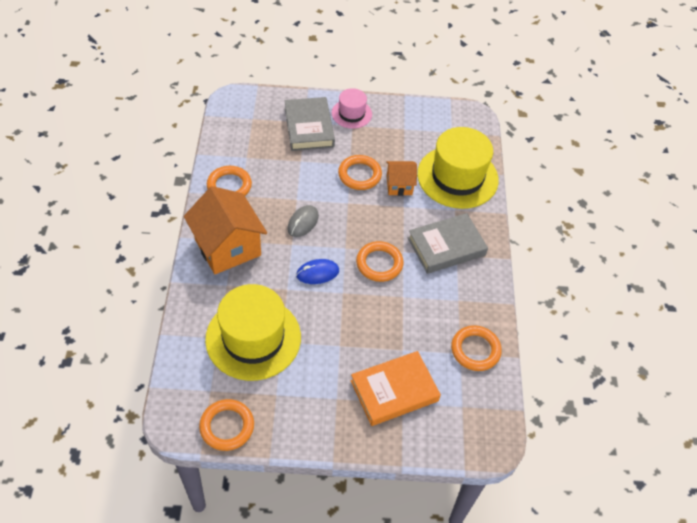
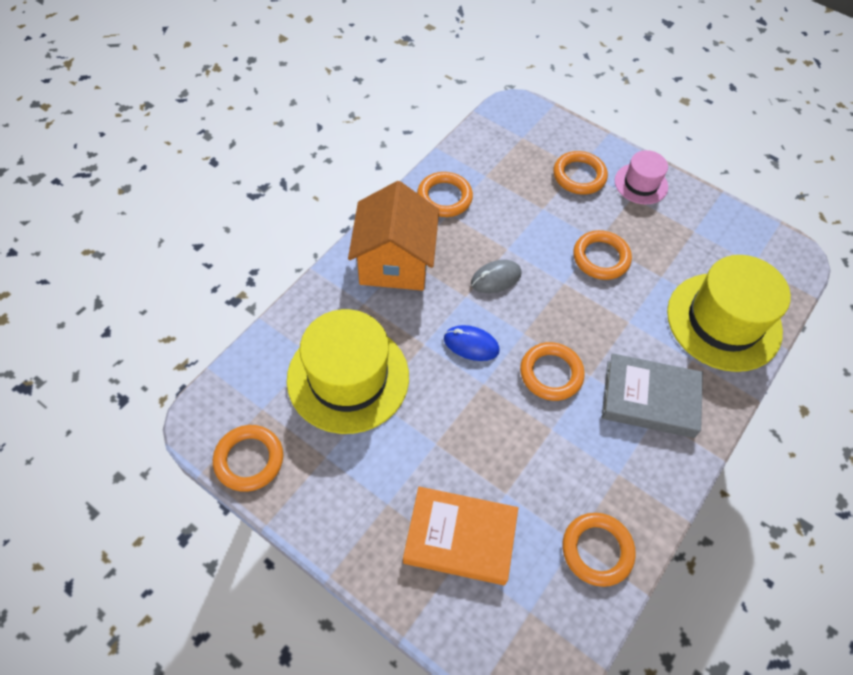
camera: 35 degrees right, 5 degrees up
(309, 127) = (579, 176): grey book -> orange ring
(399, 185) = (641, 294): orange house -> none

